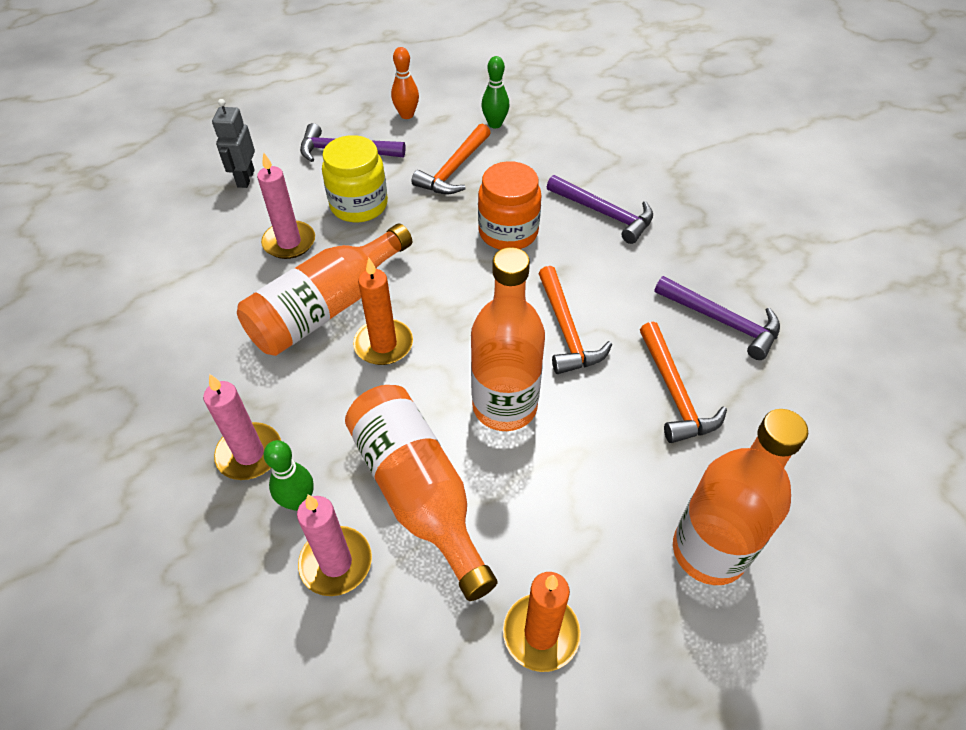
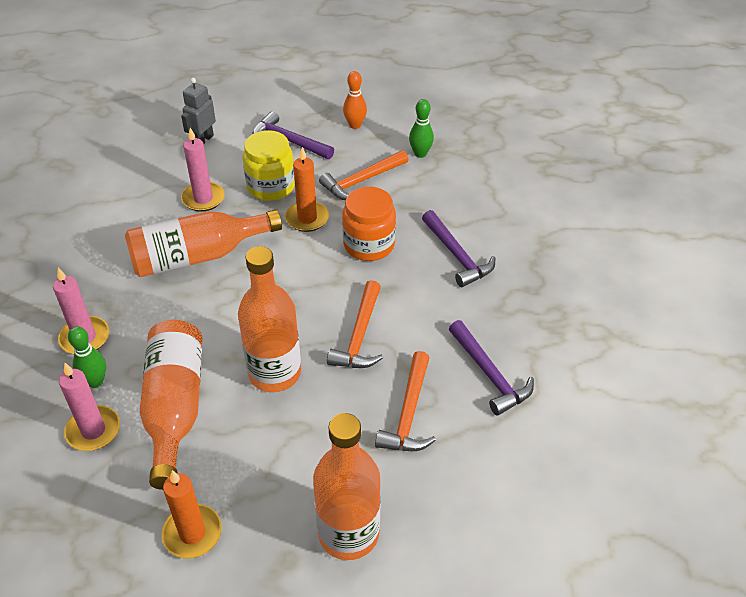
camera: 25 degrees right, 5 degrees down
(383, 344) = (220, 297): orange candle -> orange candle (307, 218)

